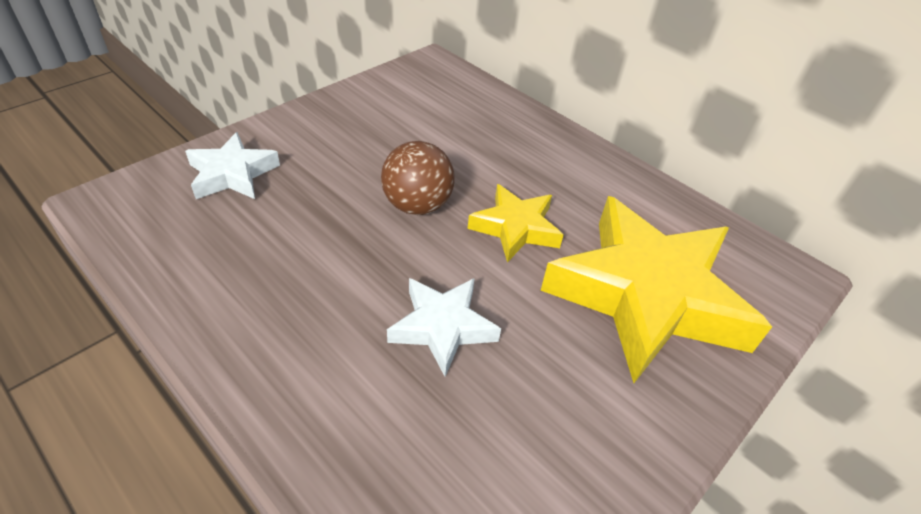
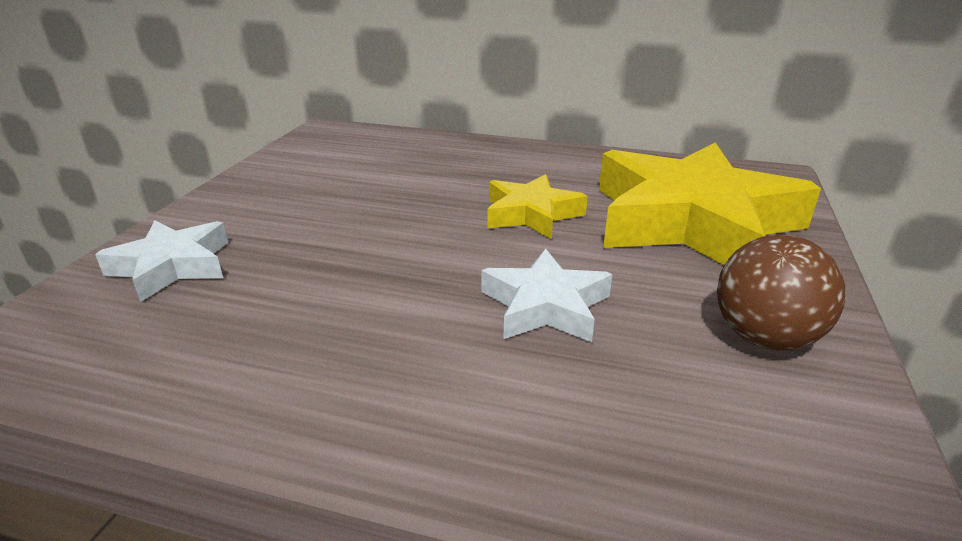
camera: 25 degrees left, 15 degrees down
(417, 205) = (419, 227): brown ball -> brown ball (764, 338)

